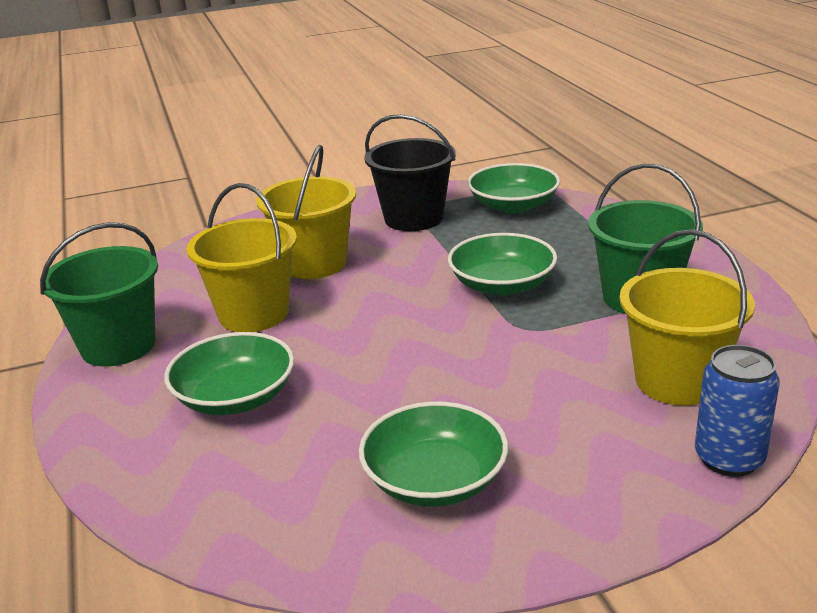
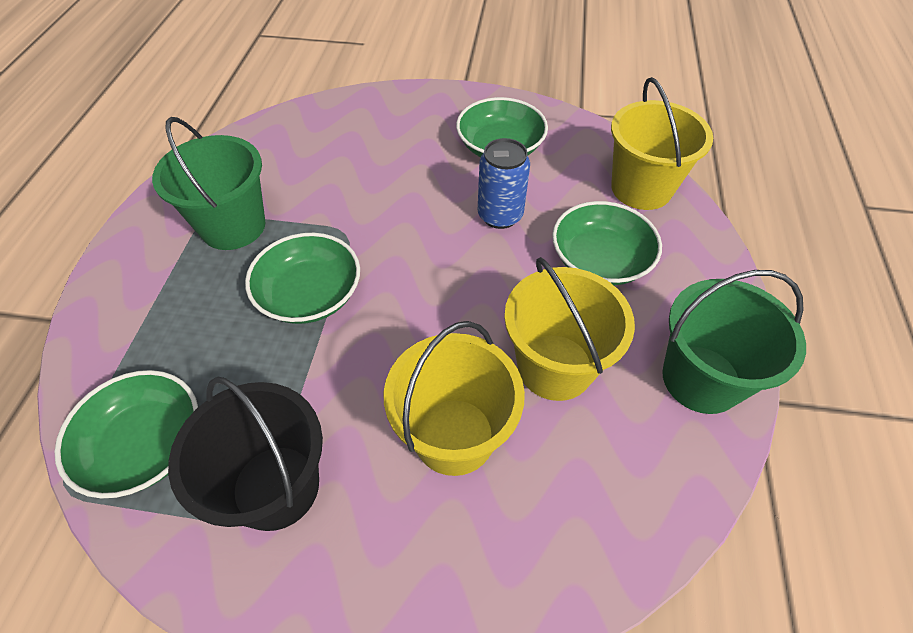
camera: 155 degrees left, 25 degrees up
(677, 381) = (308, 150): yellow bucket -> yellow bucket (641, 188)
(729, 459) = (346, 102): blue can -> blue can (500, 215)

